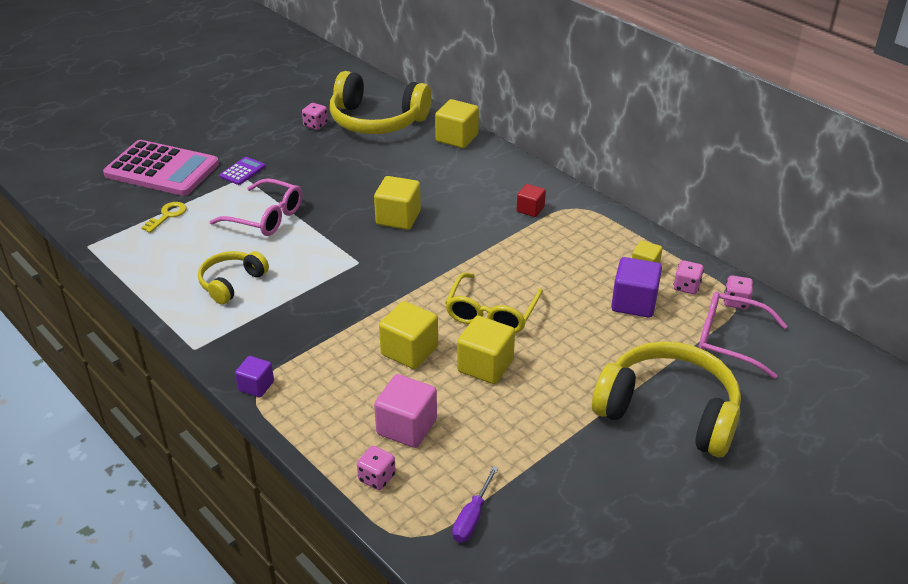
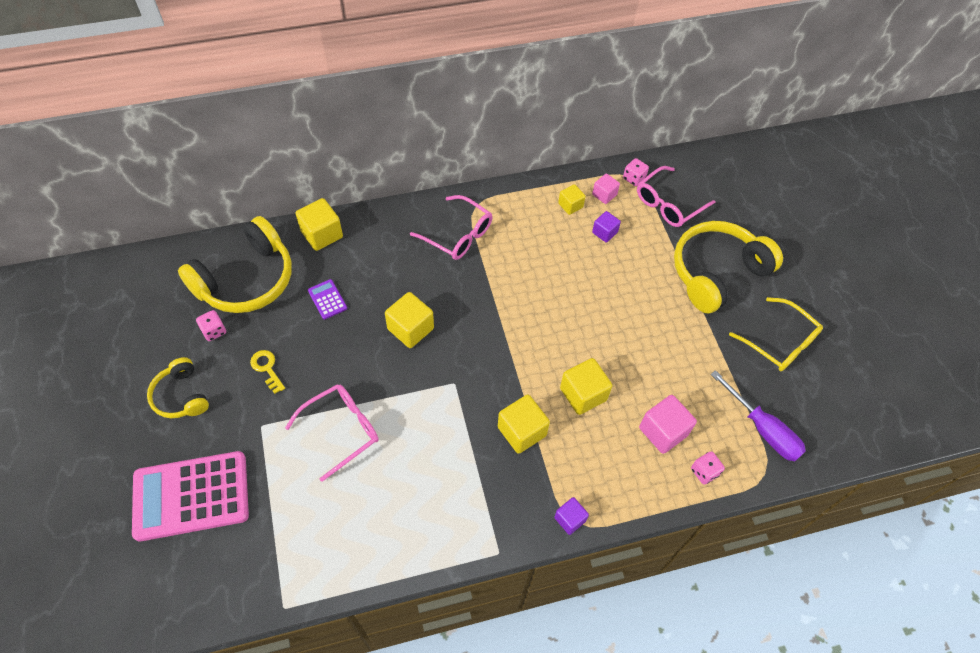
camera: 65 degrees left, 20 degrees up
(162, 169) = (191, 496): pink calculator -> pink calculator turned 150 degrees counterclockwise
(167, 215) = (280, 516): yellow key -> yellow key (267, 368)
(231, 283) = (424, 493): yellow headphones -> yellow headphones (181, 396)
(242, 171) = (250, 423): purple calculator -> purple calculator (327, 299)
(472, 517) = (763, 429): purple screwdriver -> purple screwdriver, size x1.65
(485, 366) = (624, 353): yellow cube -> yellow cube (522, 431)
(491, 313) = (569, 322): yellow glasses -> yellow glasses (780, 343)
(530, 209) = (458, 235): red cube -> pink glasses
(634, 303) = (604, 232): purple cube -> purple cube, size x0.60
(686, 287) = (604, 195): pink dice -> pink cube

